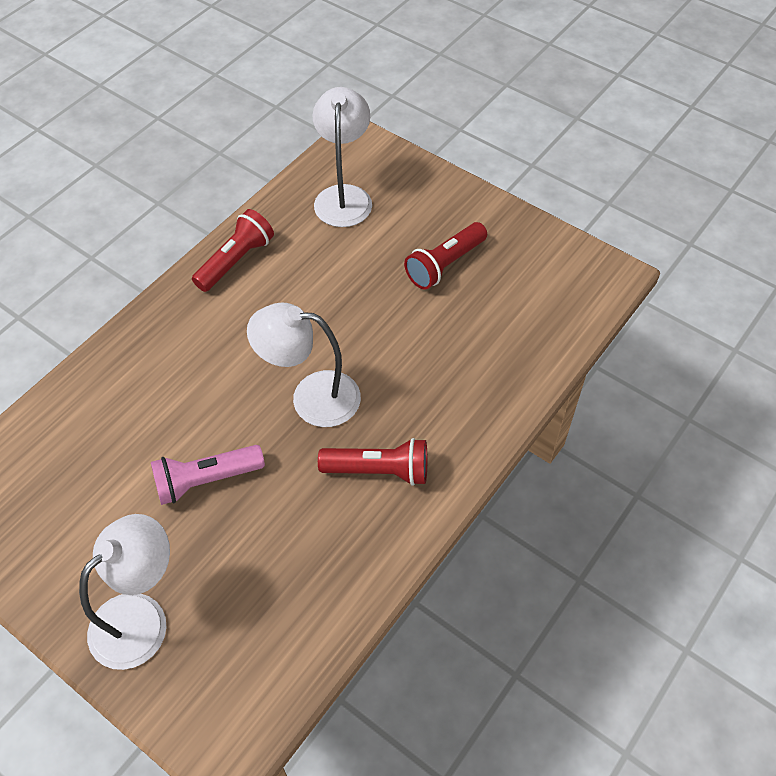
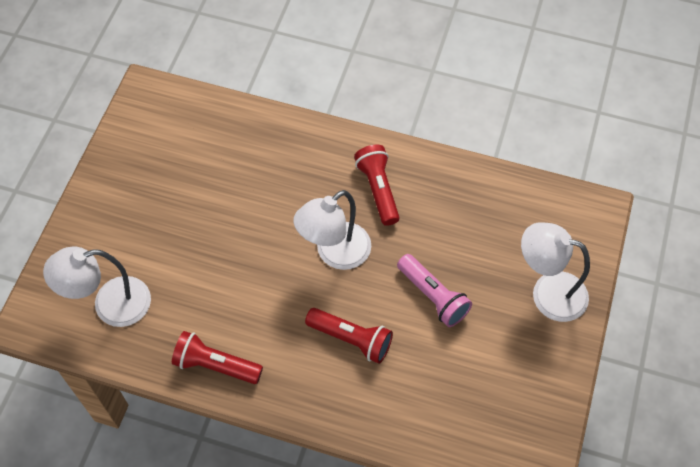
camera: 110 degrees left, 5 degrees up
(311, 397) = (334, 253): white lamp -> white lamp turned 60 degrees clockwise
(444, 265) = (170, 203): red flashlight -> red flashlight (351, 339)

